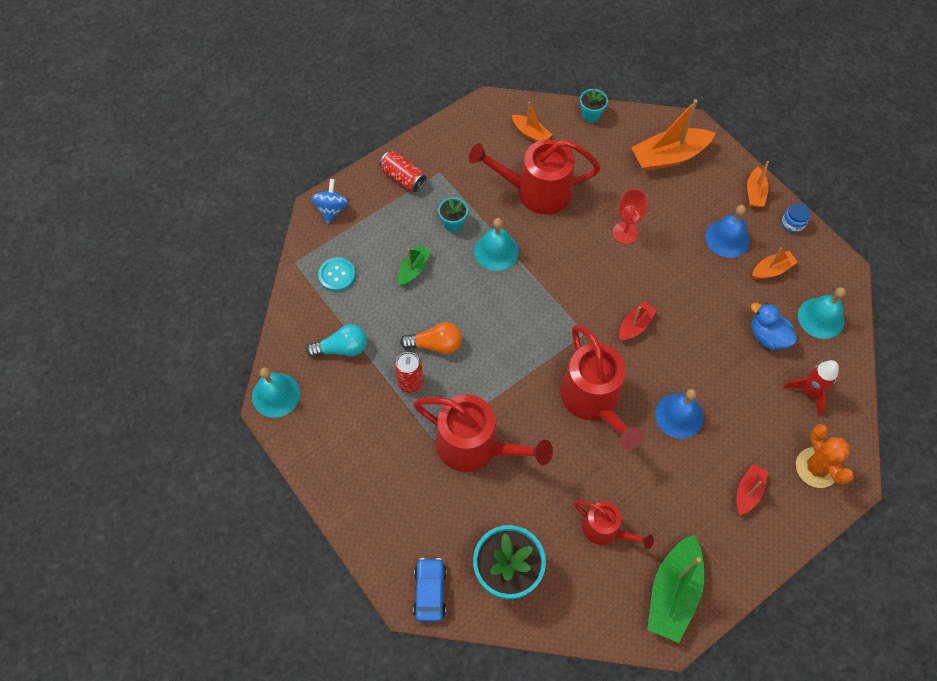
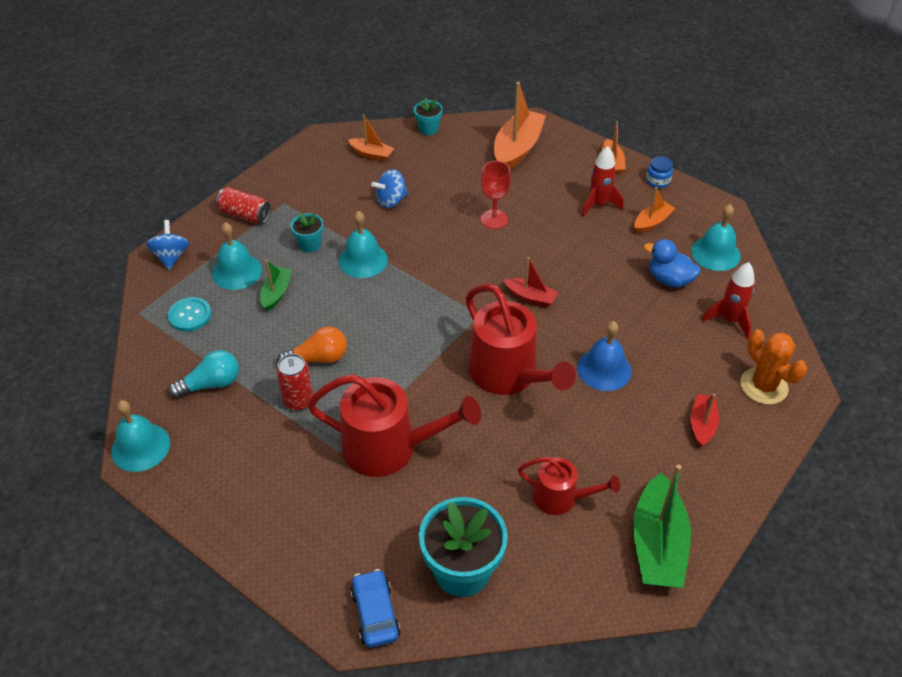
camera: 15 degrees left, 15 degrees down
(384, 238) = (237, 271): none -> turquoise bell
(536, 191) = (391, 201): red watering can -> blue spinning top
(635, 325) = (530, 297): red boat -> red boat turned 90 degrees clockwise
(669, 157) = (517, 149): orange boat -> orange boat turned 150 degrees clockwise
(727, 238) = (598, 205): blue bell -> red rocket

